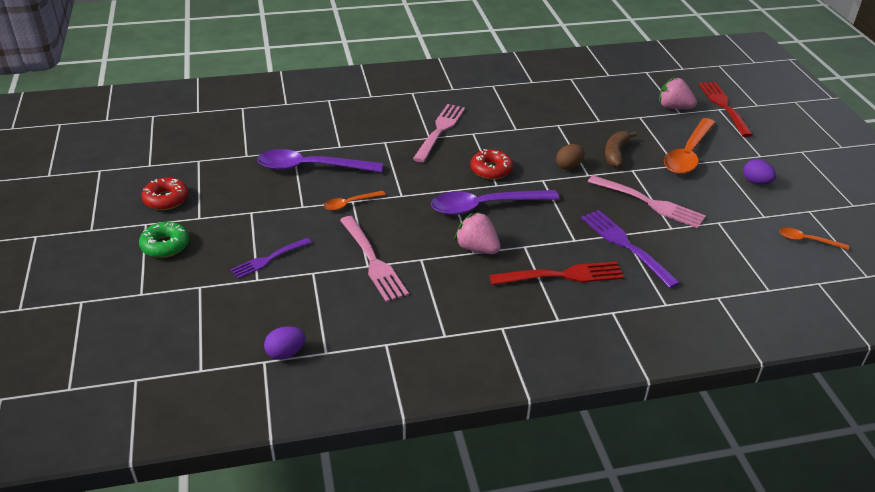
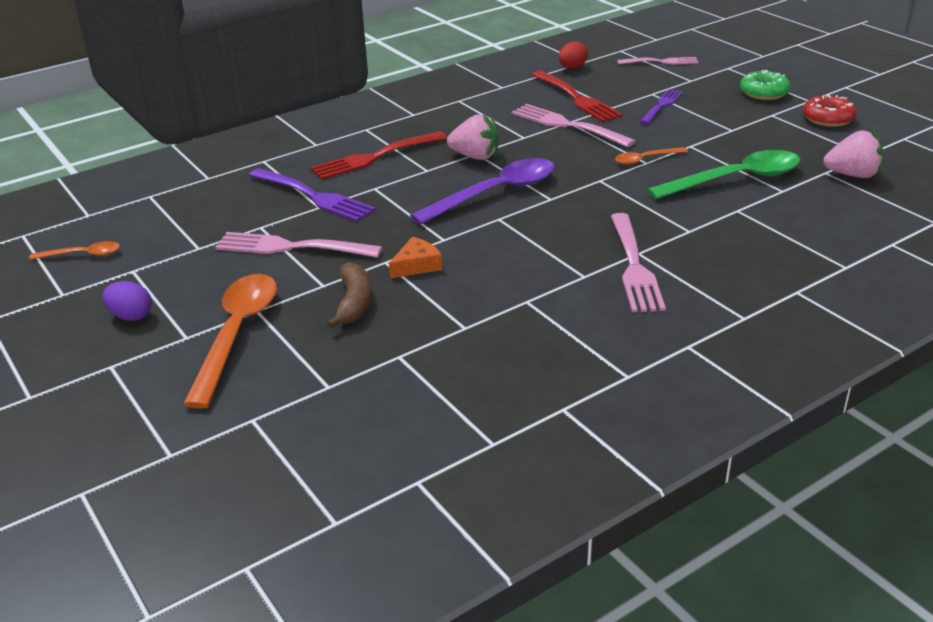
camera: 160 degrees right, 5 degrees down
(188, 329) = (660, 62): none -> pink fork
(286, 353) = (572, 68): purple egg -> red egg
(311, 167) = (735, 179): purple spoon -> green spoon
(350, 203) = (645, 159): orange spoon -> orange spoon turned 150 degrees counterclockwise
(491, 170) = (519, 233): red donut -> none
(569, 166) = (417, 265): brown egg -> orange cheese
(673, 107) = (264, 428): pink strawberry -> pink strawberry (852, 175)
(724, 107) = (157, 464): red fork -> red fork (576, 98)

